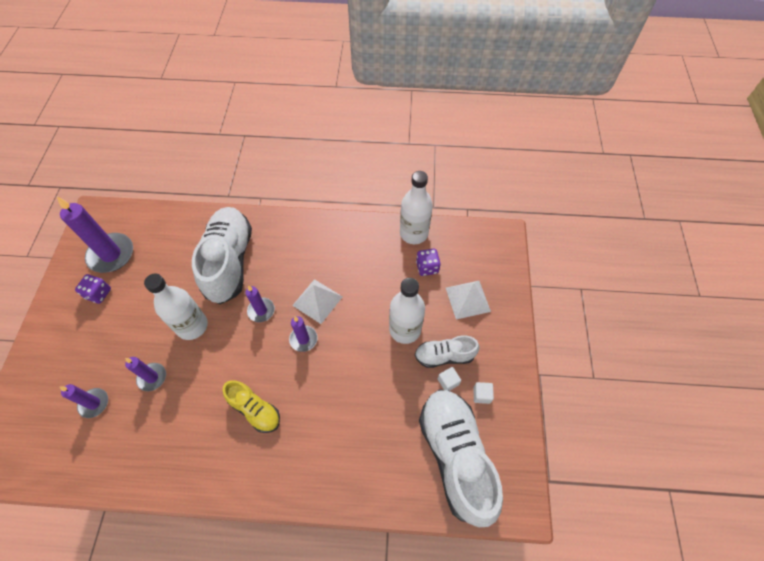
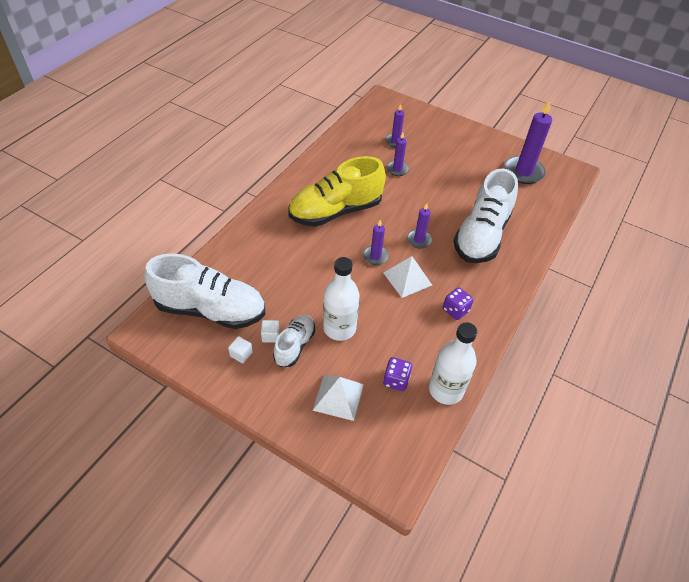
camera: 115 degrees right, 10 degrees down
(98, 294) = (487, 159): purple dice -> purple dice (455, 310)
(192, 326) = (428, 198): white bottle -> none
(229, 262) = (481, 235): white shoe -> white shoe turned 90 degrees clockwise
(255, 410) = (335, 211): yellow shoe -> yellow shoe, size x1.90

